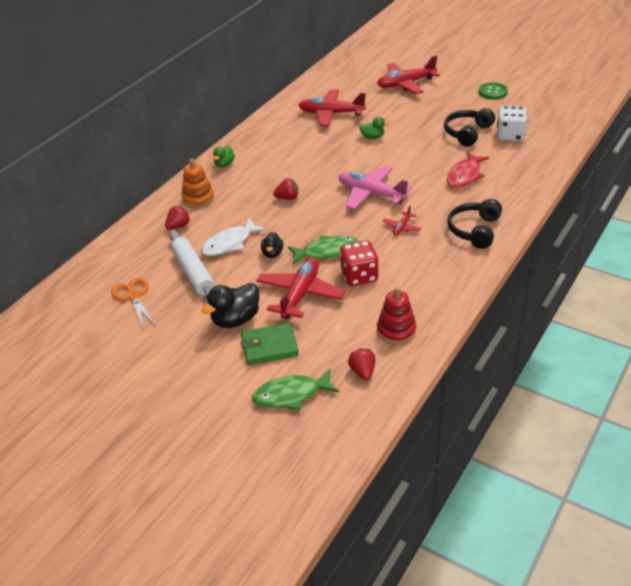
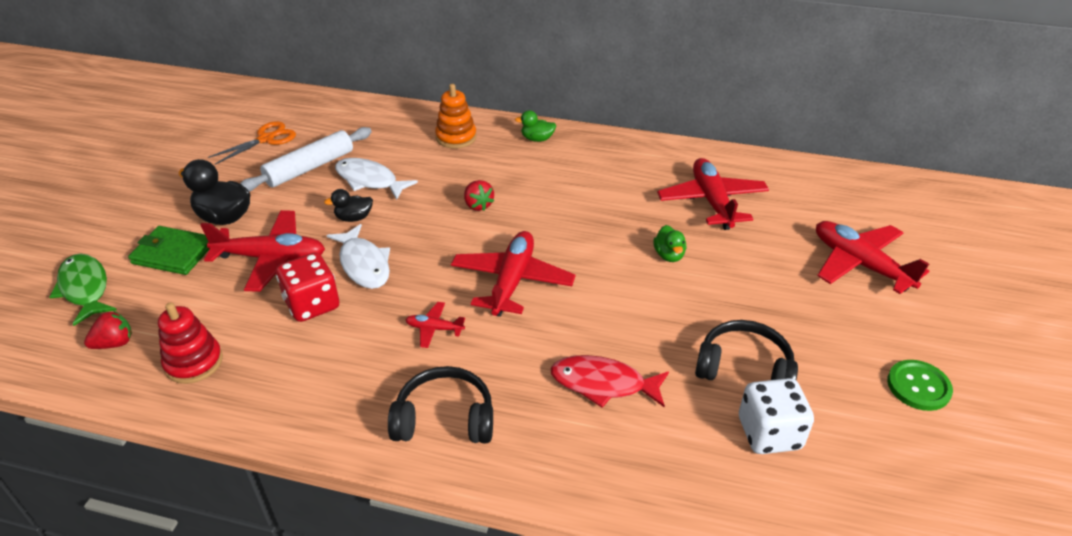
camera: 70 degrees right, 0 degrees up
(178, 226) = (397, 137): red strawberry -> none
(269, 346) = (173, 253): green wallet -> green wallet turned 45 degrees counterclockwise
(327, 251) = (364, 264): green fish -> white fish
(371, 194) = (512, 281): pink plane -> red plane

